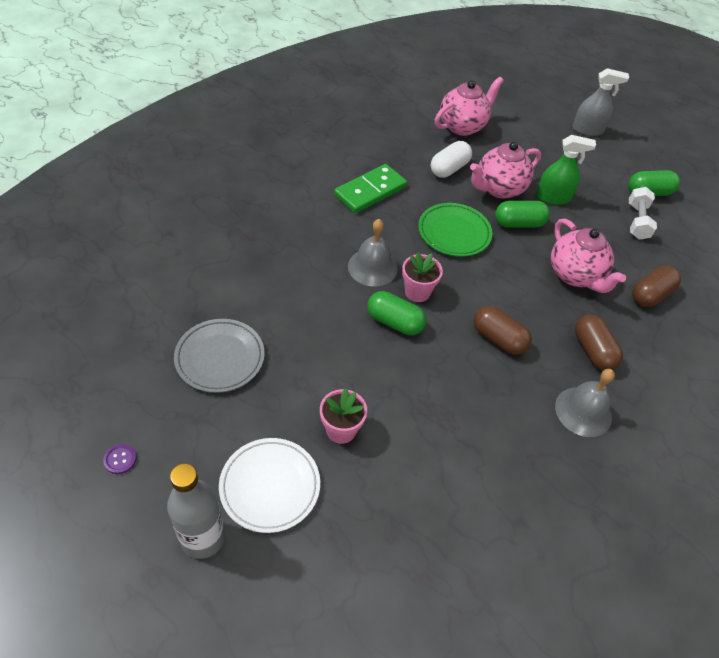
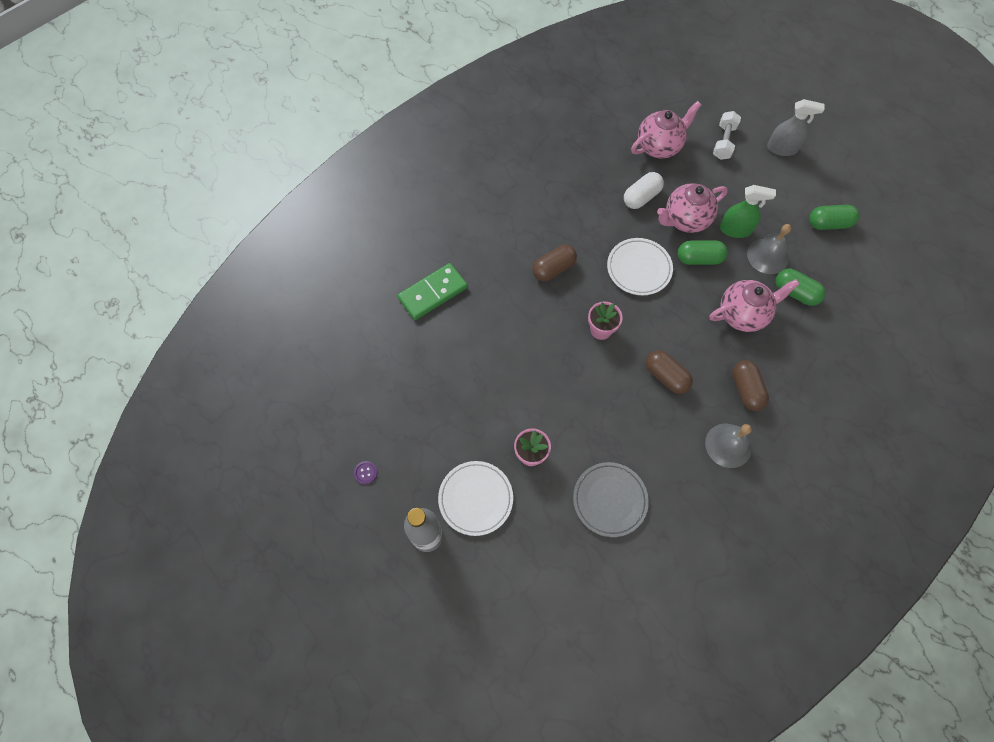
camera: 10 degrees right, 15 degrees up
(220, 358) = (437, 389): grey plate -> grey plate (609, 500)
(370, 191) = (567, 223): green domino -> green domino (433, 293)
(372, 267) = (564, 304): grey bell -> grey bell (767, 256)
(394, 322) = (579, 359): green capsule -> green capsule (795, 293)
(454, 232) = (639, 268): green plate -> white plate
(575, 275) = (743, 314): pink teapot -> pink teapot turned 90 degrees counterclockwise
(637, 221) = (811, 256): white dumbbell -> white dumbbell (723, 142)
(650, 295) = (808, 335): brown capsule -> brown capsule (553, 269)

